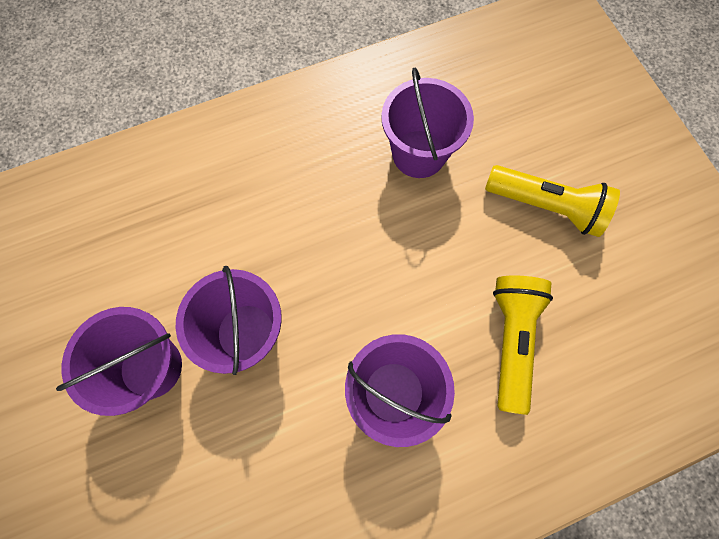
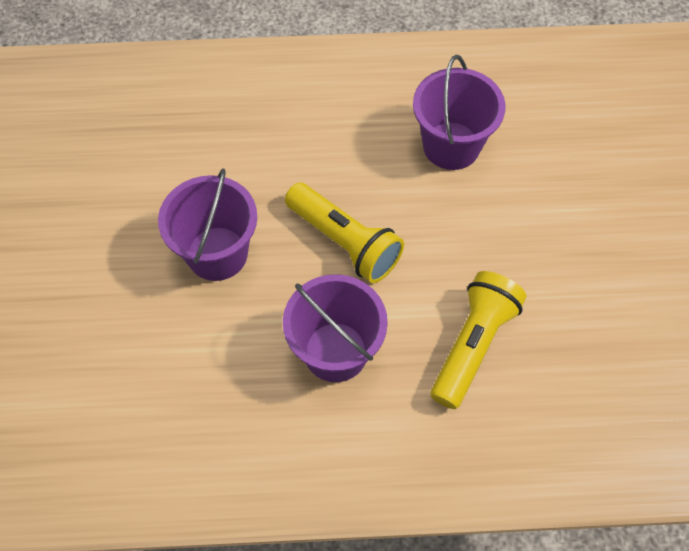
camera: 20 degrees right, 10 degrees down
(151, 367) = (118, 254): purple bucket -> none
(546, 206) = (563, 234): yellow flashlight -> yellow flashlight (345, 242)

